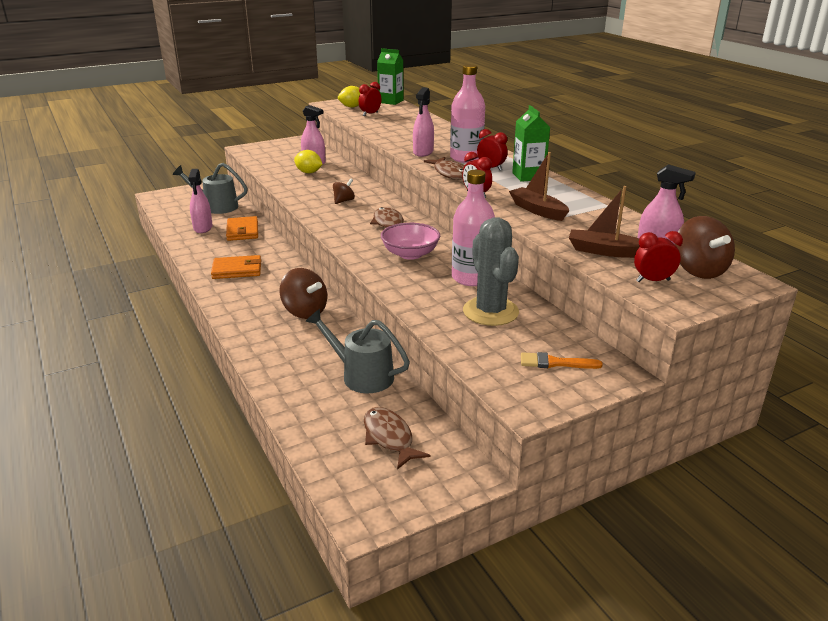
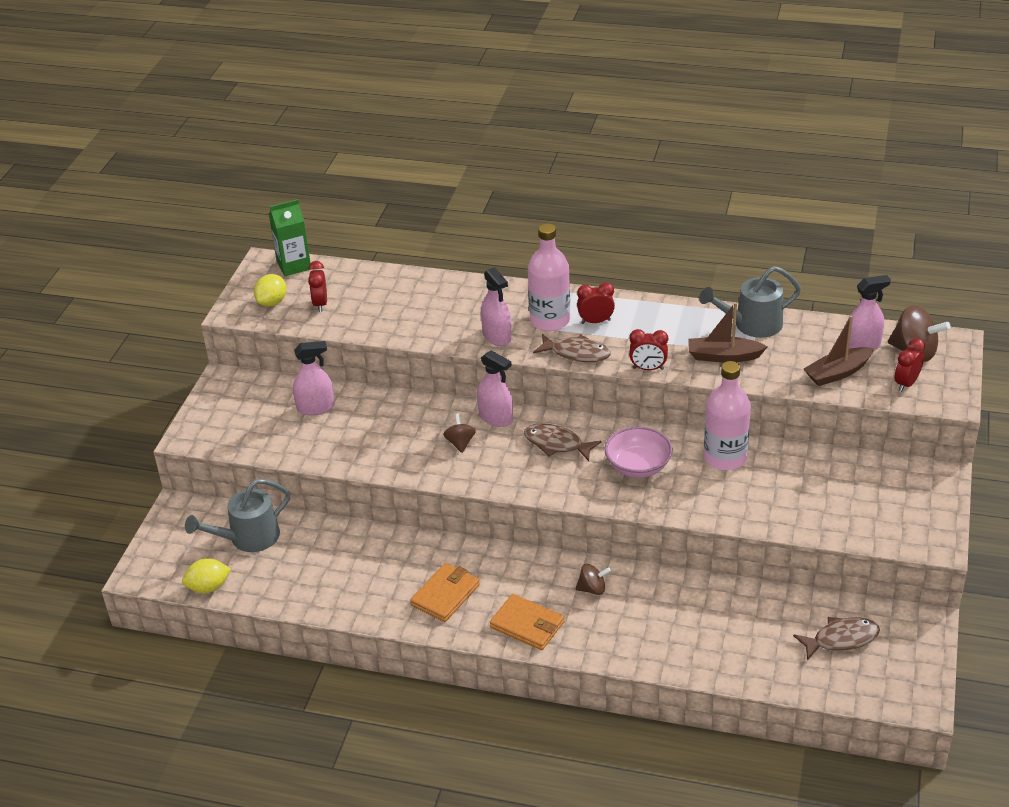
camera: 45 degrees left, 10 degrees up
(203, 228) = (299, 575): pink spray bottle -> pink spray bottle (496, 418)
(242, 231) = (349, 548): orange wallet -> orange wallet (527, 625)
(305, 312) = (592, 589): brown spinning top -> brown spinning top, size x0.57
(309, 172) = (343, 427): yellow lemon -> yellow lemon (208, 587)
(362, 375) = (741, 608): grey watering can -> grey watering can (752, 324)
(389, 437) = (841, 639): brown fish -> brown fish turned 150 degrees clockwise
(490, 312) = (792, 482): grey cactus -> none
(528, 176) = (643, 313): green carton -> none
(555, 363) = (897, 496): orange brush -> none

